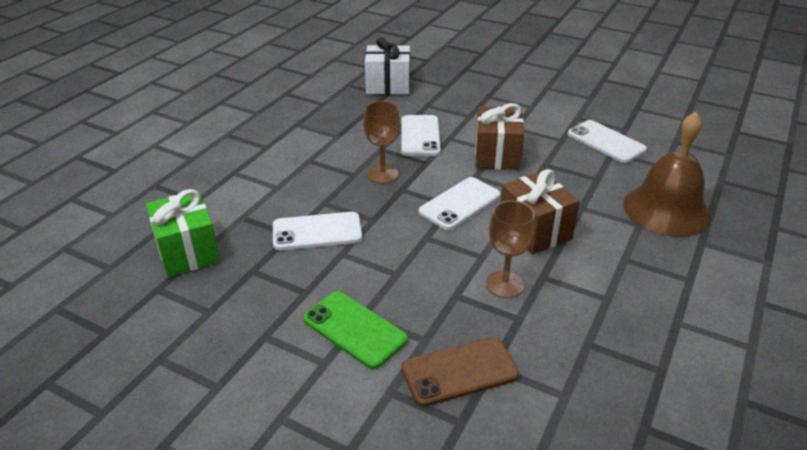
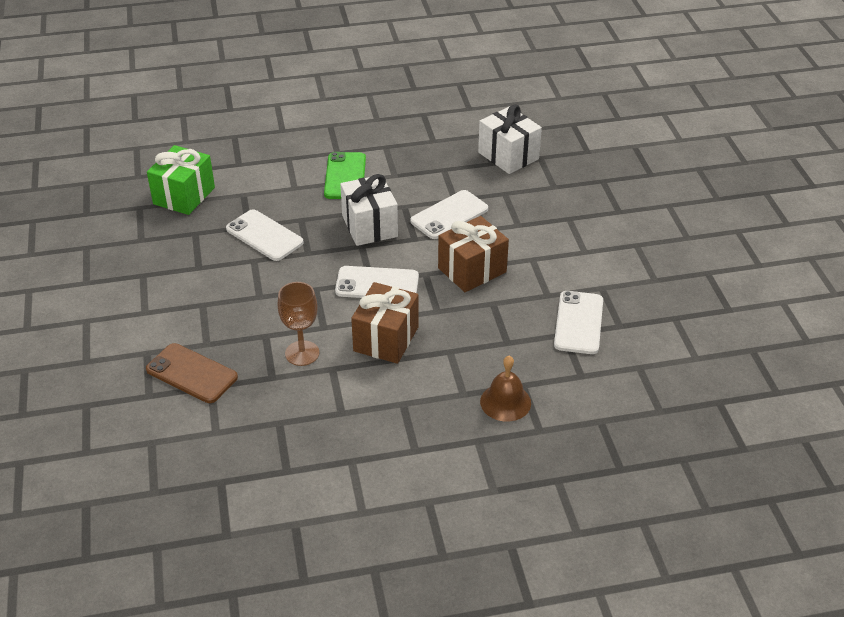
camera: 50 degrees right, 5 degrees up
(354, 329) = (185, 308): green phone -> green phone (345, 176)
(382, 174) = (369, 226): brown goblet -> white gift
(666, 210) = (505, 402): brown bell -> brown bell, size x0.56

